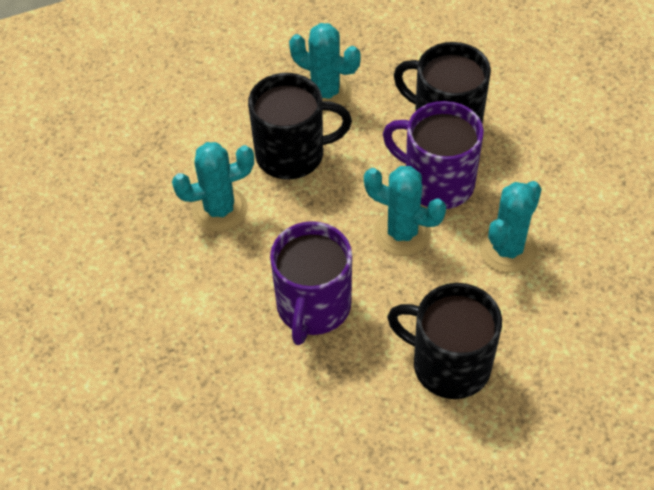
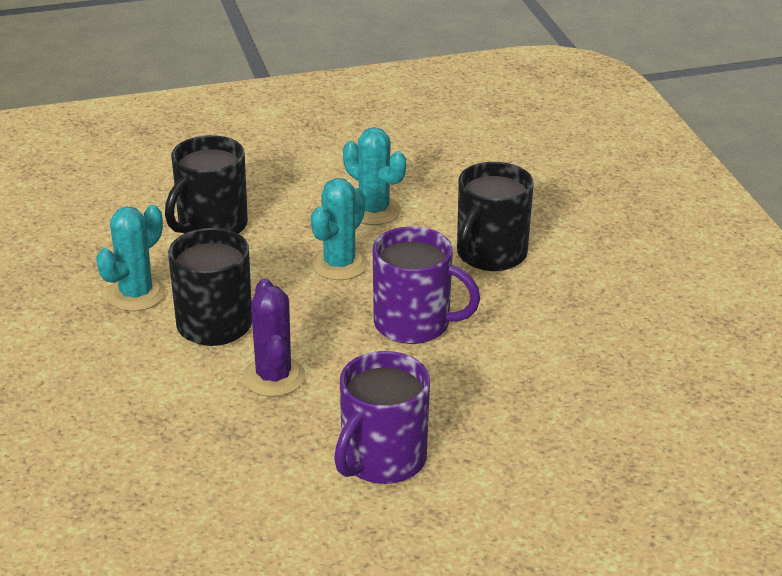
camera: 85 degrees left, 20 degrees down
(219, 209) = (273, 377): turquoise cactus -> purple cactus
(437, 182) = (284, 239): purple mug -> purple mug (382, 460)

